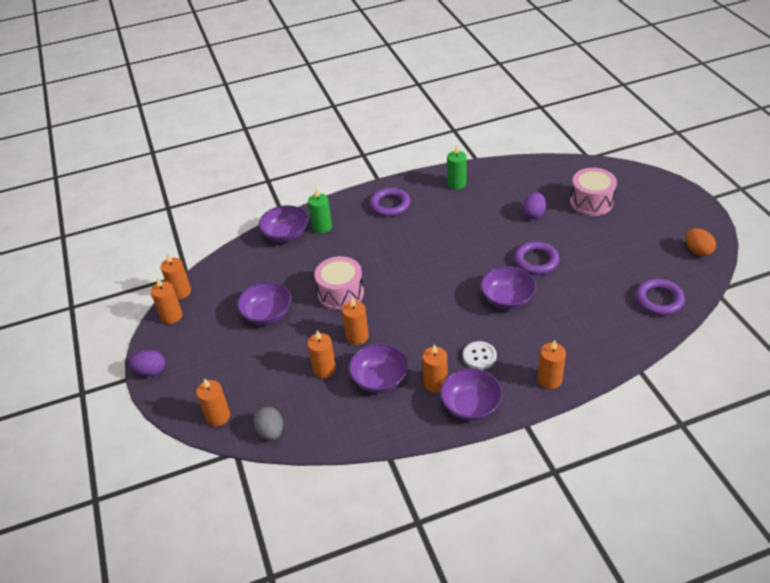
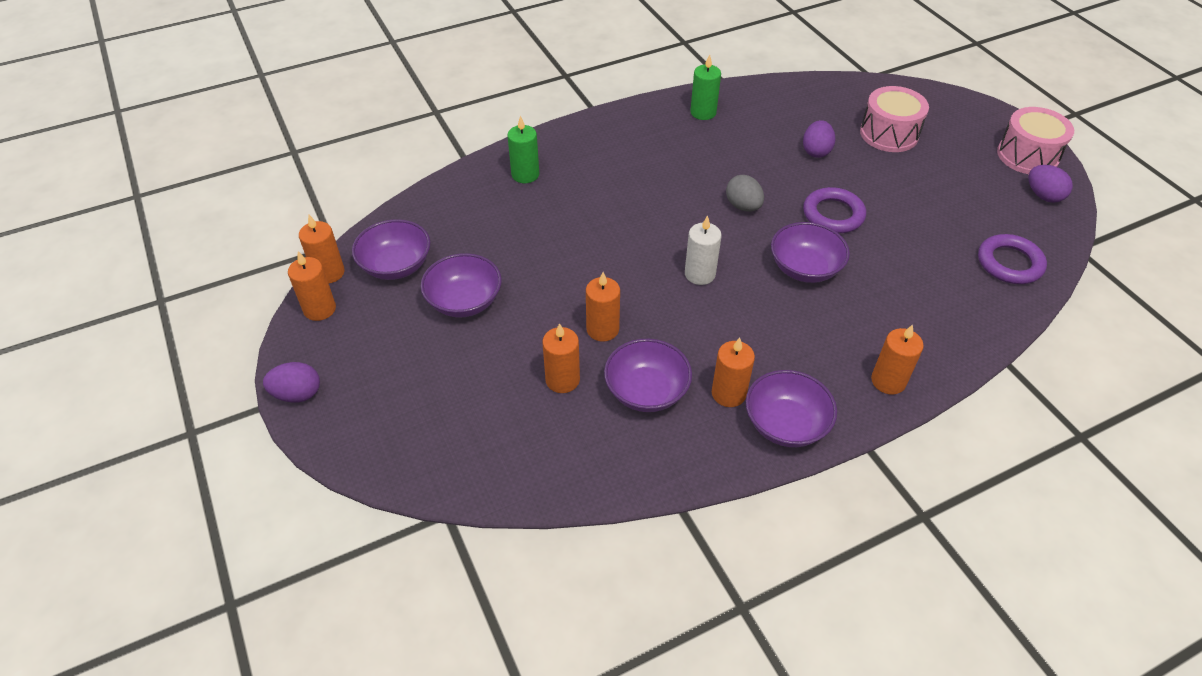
camera: 10 degrees left, 5 degrees up
(218, 416) = (412, 459): orange candle -> none
(271, 432) = (497, 479): grey egg -> grey egg (743, 206)
(286, 234) = (474, 186): purple bowl -> purple bowl (396, 265)
(341, 293) = (568, 267): pink drum -> pink drum (1027, 156)
(390, 205) = (616, 142): purple ring -> none
(431, 301) = (700, 274): none -> white candle
(479, 356) = (783, 351): white button -> none
(697, 251) = (1043, 196): orange egg -> purple egg

